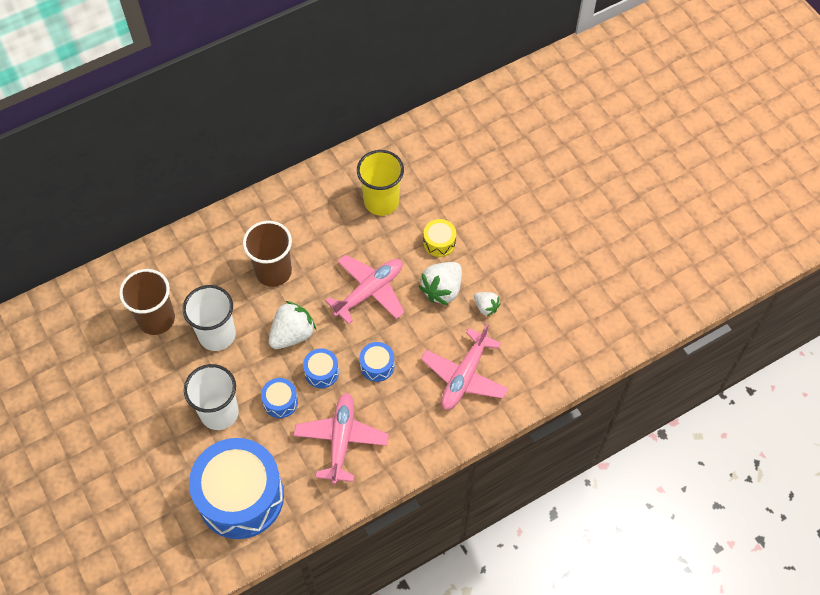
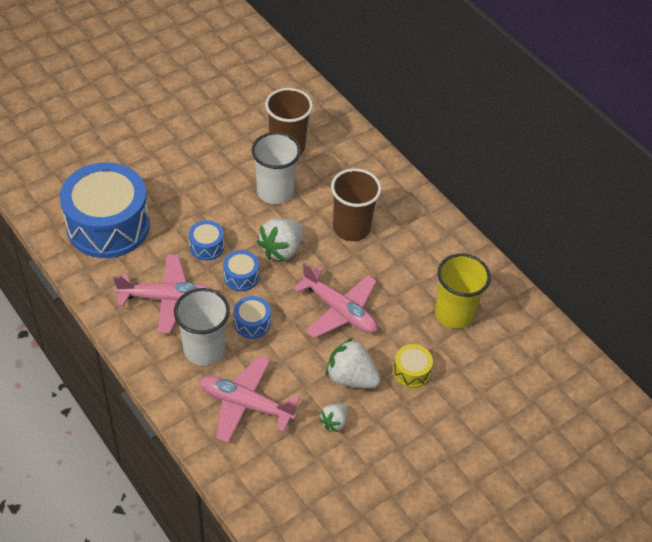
camera: 80 degrees right, 10 degrees down
(219, 413) = (193, 202): white cup -> white cup (204, 349)
(292, 334) = (281, 249): white strawberry -> white strawberry turned 90 degrees clockwise

